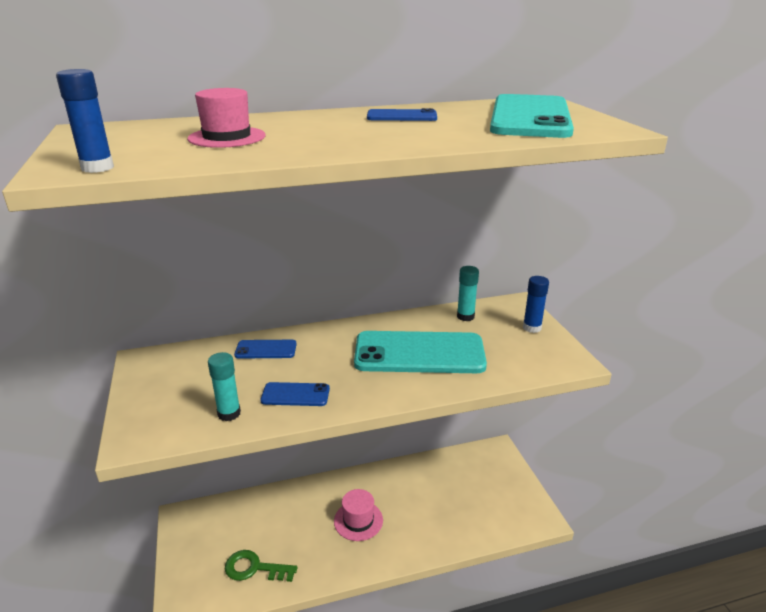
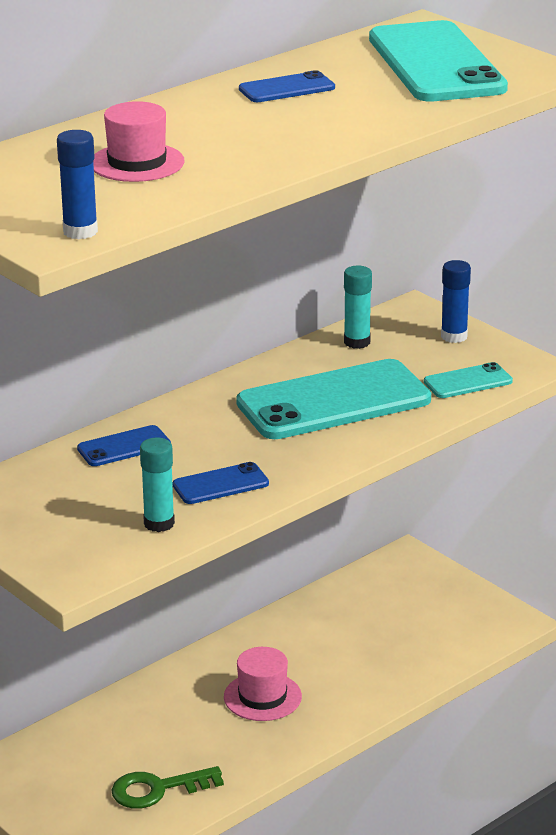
camera: 25 degrees left, 0 degrees up
(520, 363) = (468, 382): none -> turquoise phone

